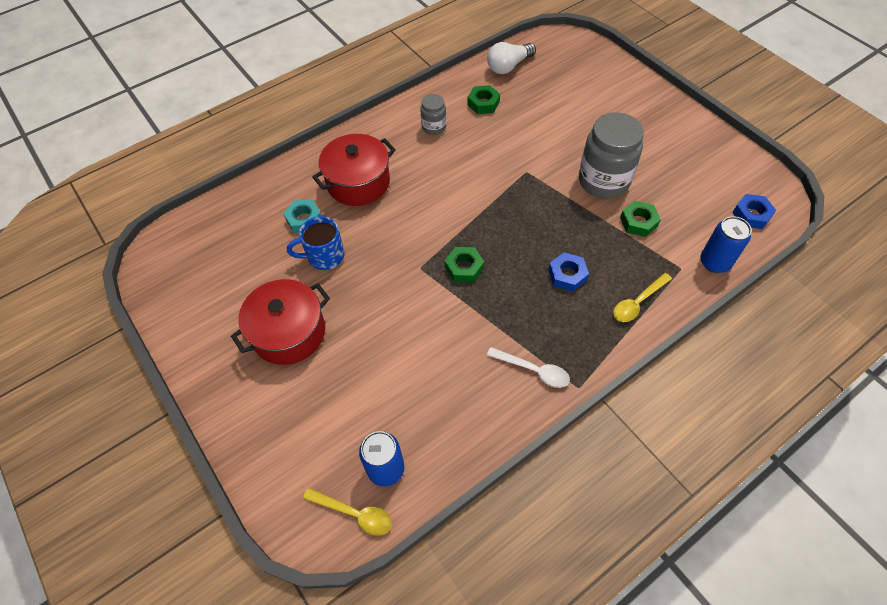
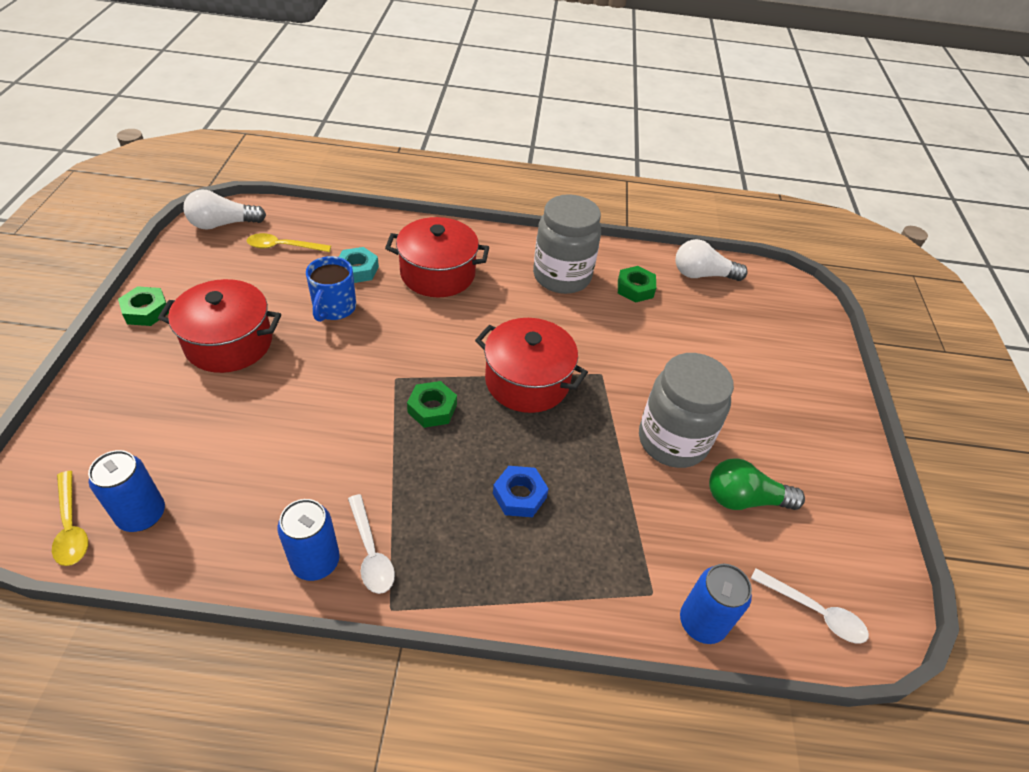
camera: 35 degrees right, 10 degrees down
(163, 261) = (223, 224): none -> white light bulb
(324, 256) = (334, 308): blue mug -> blue mug turned 105 degrees counterclockwise
(434, 127) = (562, 276): grey jar -> grey jar, size x1.95
(494, 208) = (527, 381): none -> red pot
(513, 401) = (315, 561): none -> blue can
(637, 302) = (558, 585): yellow spoon -> yellow spoon (283, 247)
(638, 222) = (661, 509): green nut -> green nut (146, 311)
(667, 184) = (744, 499): none -> green light bulb
(751, 215) = (815, 612): blue nut -> white spoon

